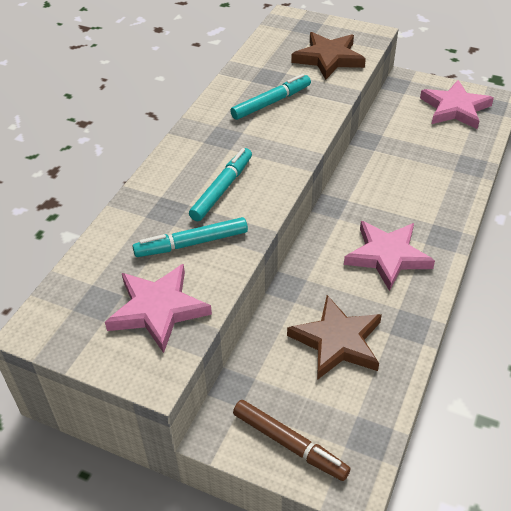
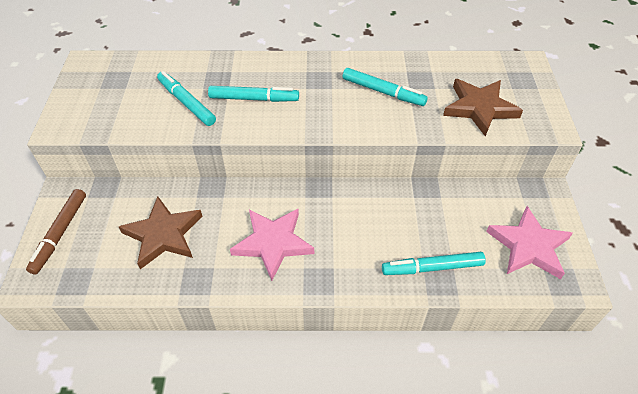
camera: 65 degrees right, 5 degrees up
(158, 309) = (116, 108): pink star -> none
(456, 165) = (432, 267): none -> turquoise marker

